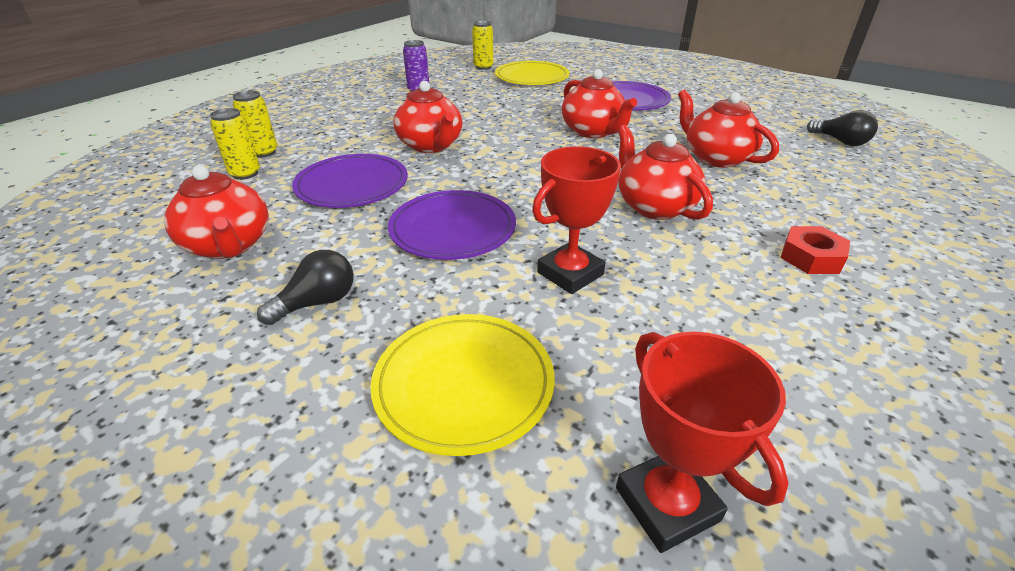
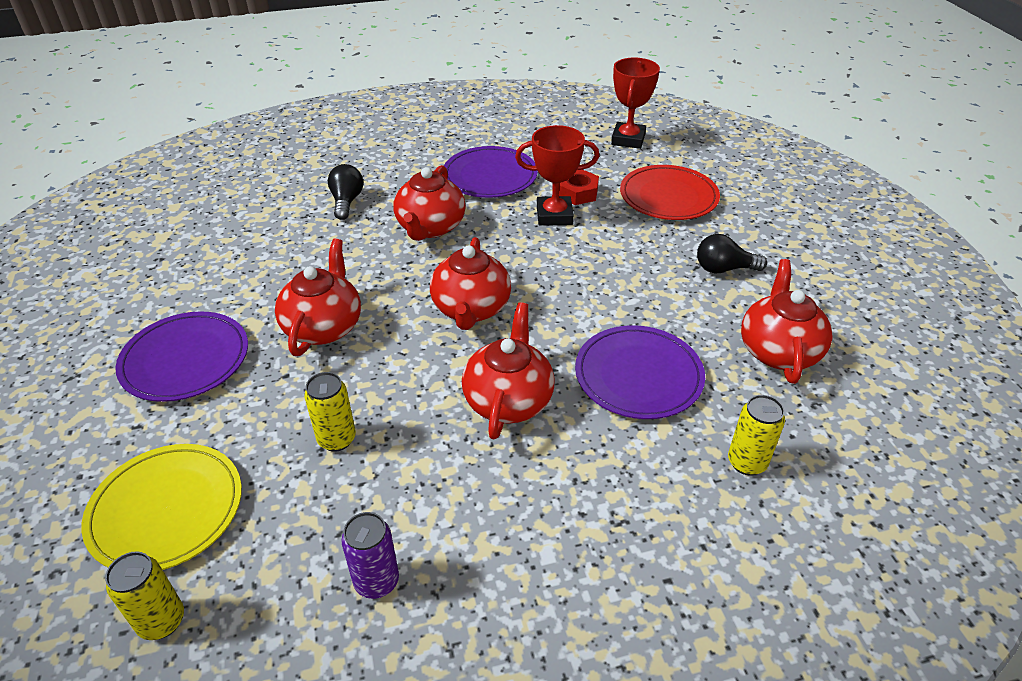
camera: 140 degrees left, 5 degrees up
(264, 152) = (713, 504): yellow can -> yellow can (337, 439)
(453, 229) = (592, 280): purple plate -> purple plate (490, 176)
(464, 384) = (668, 197): yellow plate -> red plate
(716, 158) = (300, 240): red teapot -> red teapot (471, 309)
(811, 257) = (412, 162): red nut -> red nut (577, 192)
(840, 141) = (179, 204): black light bulb -> black light bulb (346, 202)

